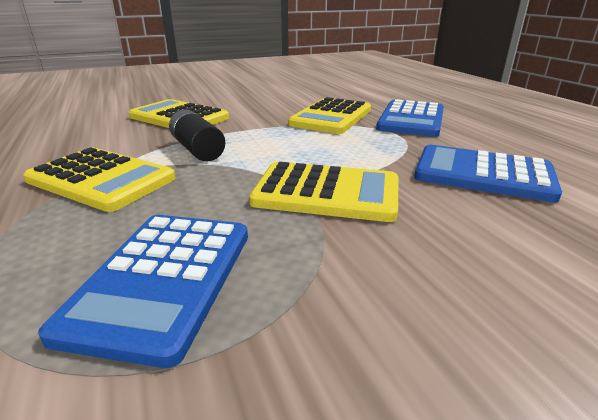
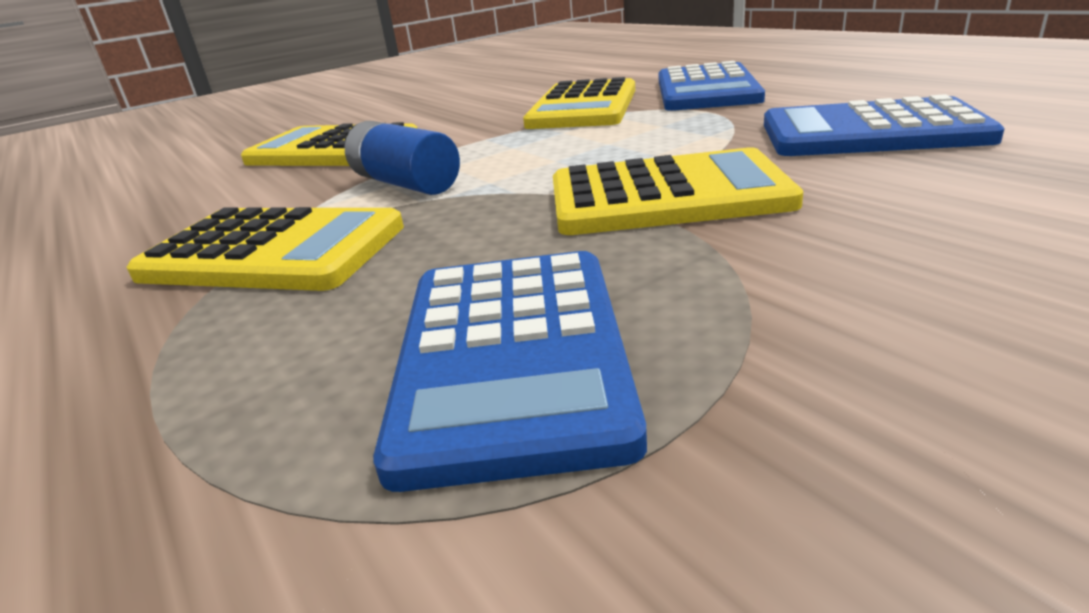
camera: 10 degrees left, 0 degrees up
(198, 150) = (406, 183): black battery -> blue battery

